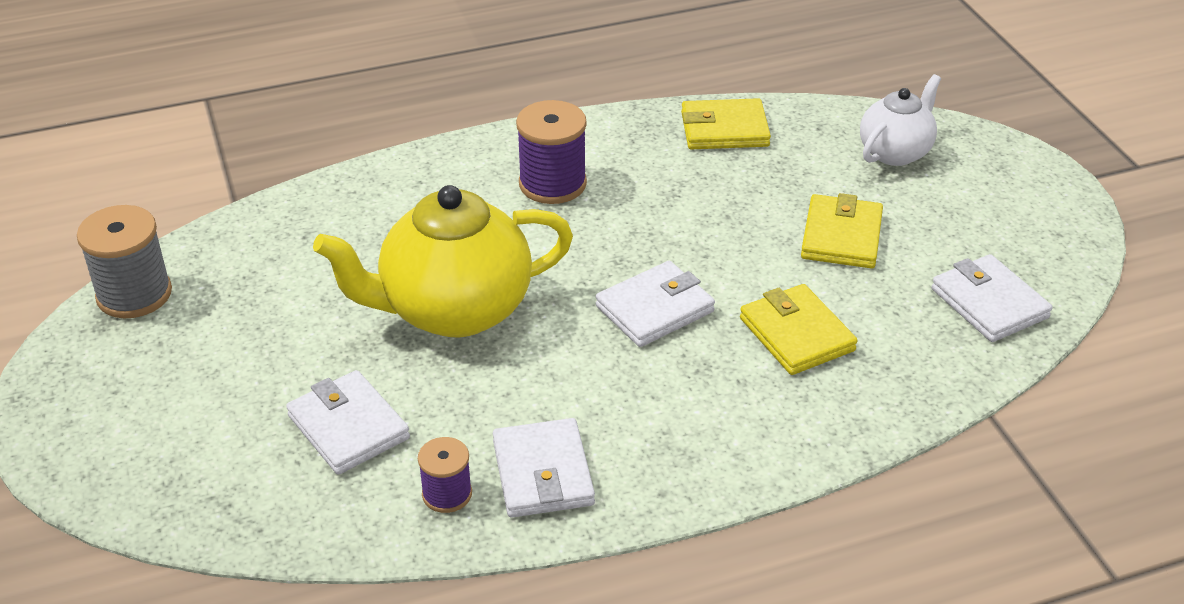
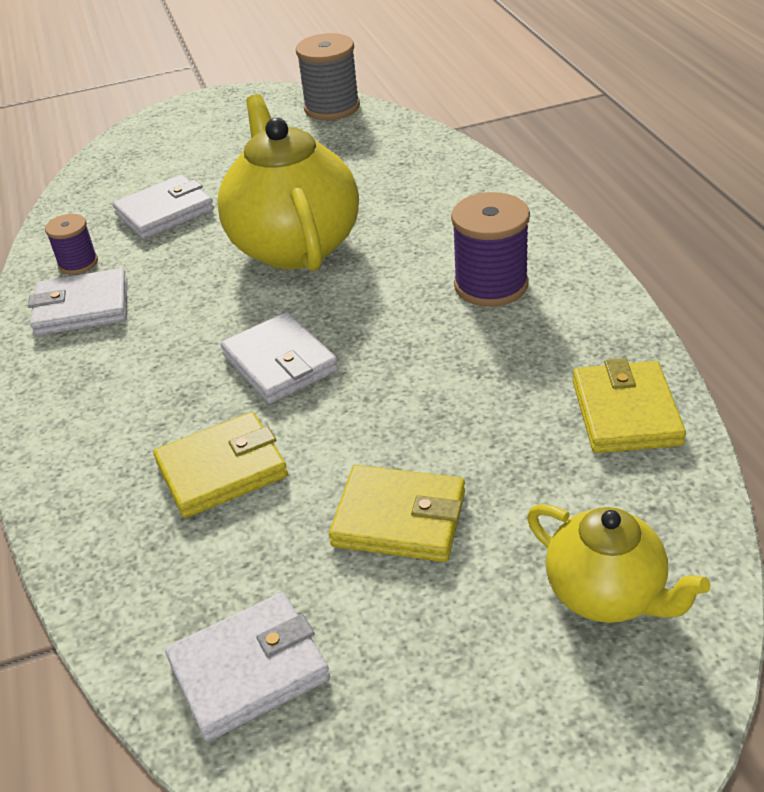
camera: 95 degrees right, 0 degrees up
(895, 152) = (607, 594): white teapot -> yellow teapot

